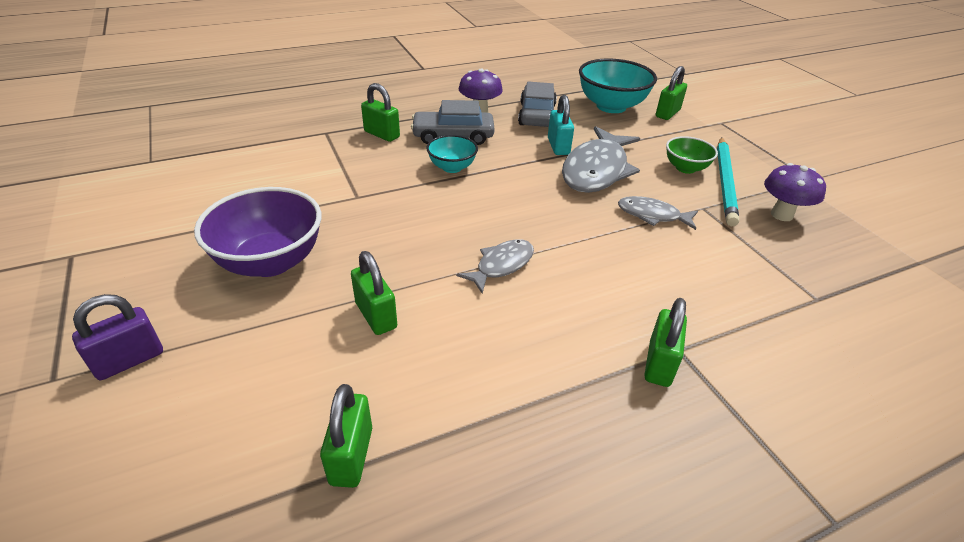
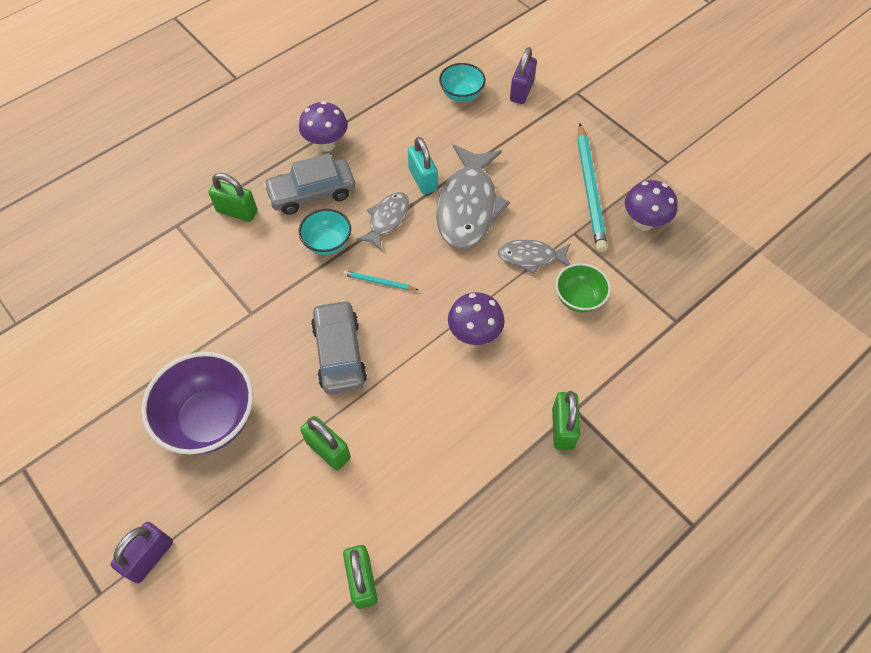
camera: 15 degrees left, 20 degrees up
(489, 201) = (379, 282): none -> turquoise pencil
(501, 265) = (414, 361): grey fish -> grey fish (387, 219)
(536, 115) = (388, 132): grey car -> grey car (339, 353)
(575, 259) = (474, 334): none -> purple mushroom
(611, 106) = (461, 95): turquoise bowl -> turquoise bowl, size x0.56
(667, 113) = (521, 91): green padlock -> purple padlock
(685, 168) = (551, 179): green bowl -> green bowl (578, 298)

